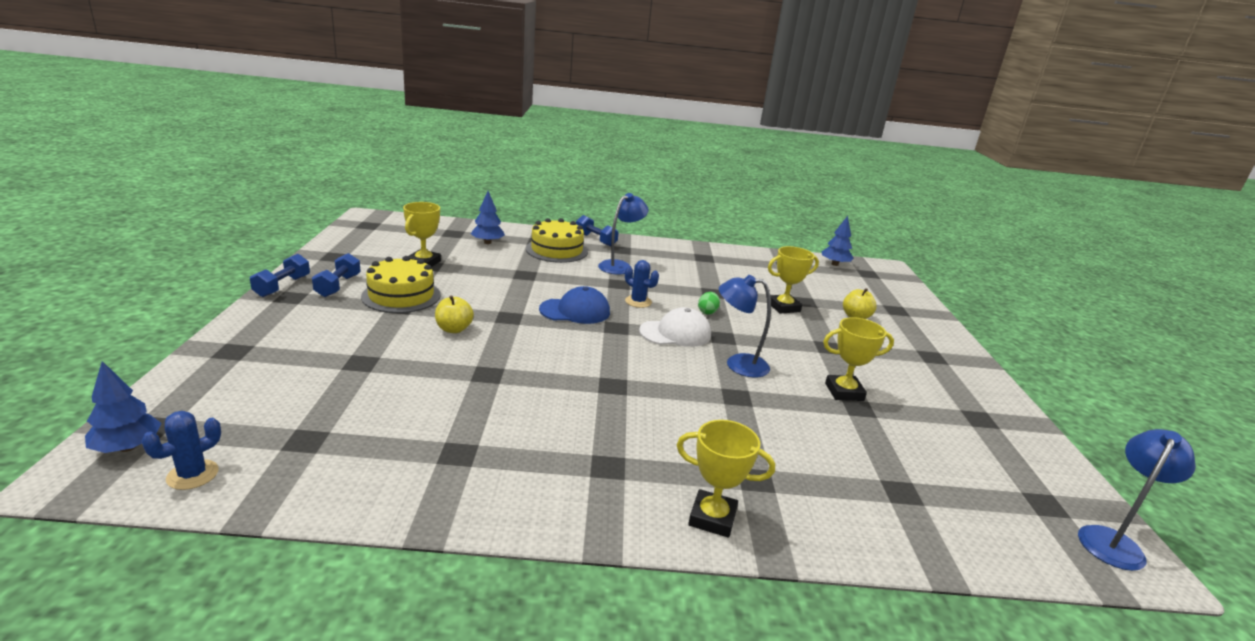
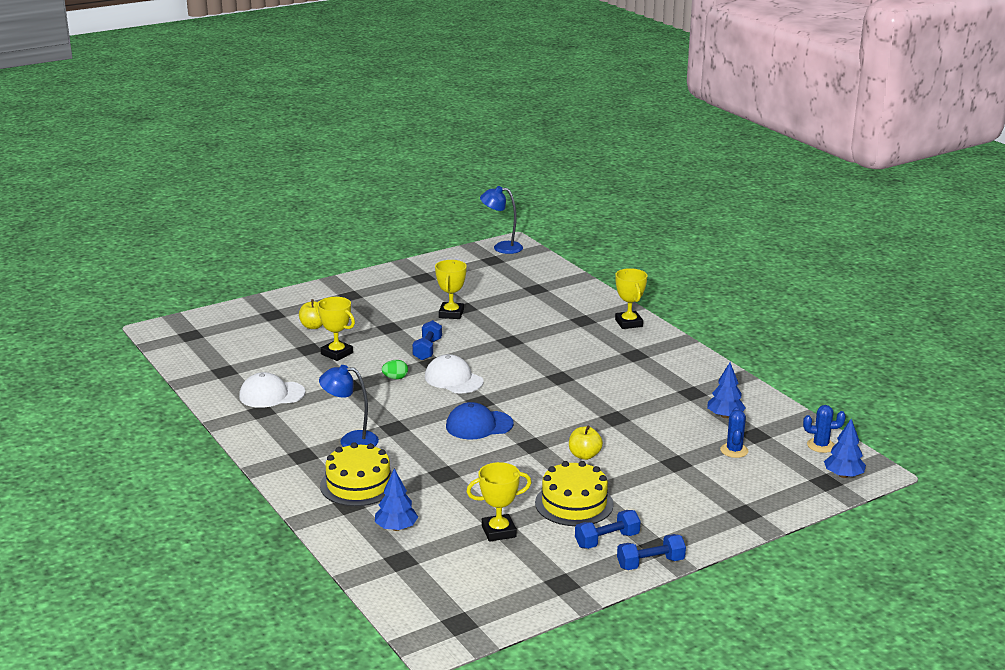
camera: 120 degrees left, 0 degrees up
(575, 311) = (479, 425): blue cap -> blue cap turned 60 degrees counterclockwise
(595, 240) = (294, 477): blue dumbbell -> blue dumbbell (427, 350)
(638, 302) = (420, 408): blue cactus -> blue cactus (734, 450)
(727, 267) = (271, 394): none -> white cap
(738, 364) = (466, 349): blue lamp -> none
(835, 264) = (185, 352): blue tree -> blue tree (725, 416)
(844, 392) = (451, 314): yellow trophy -> yellow trophy turned 45 degrees clockwise

